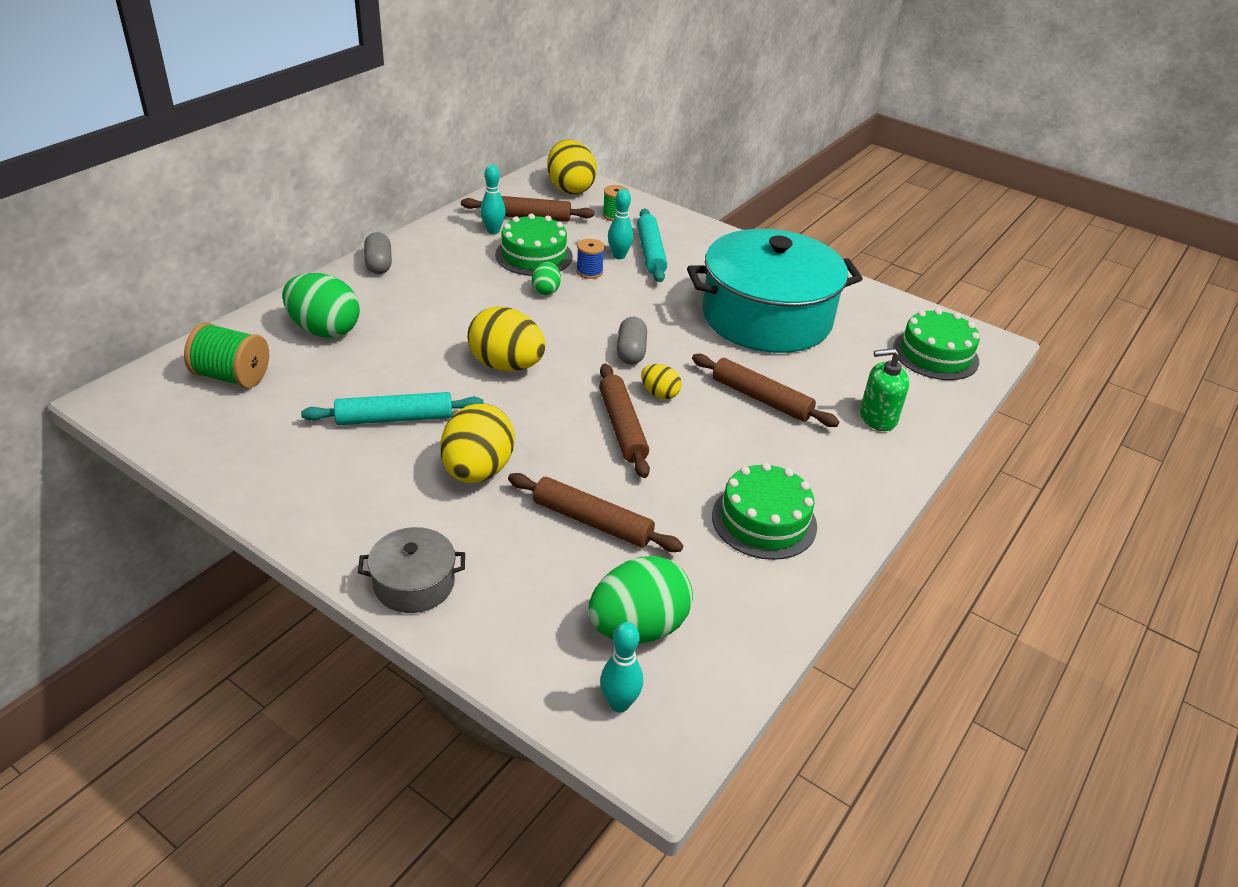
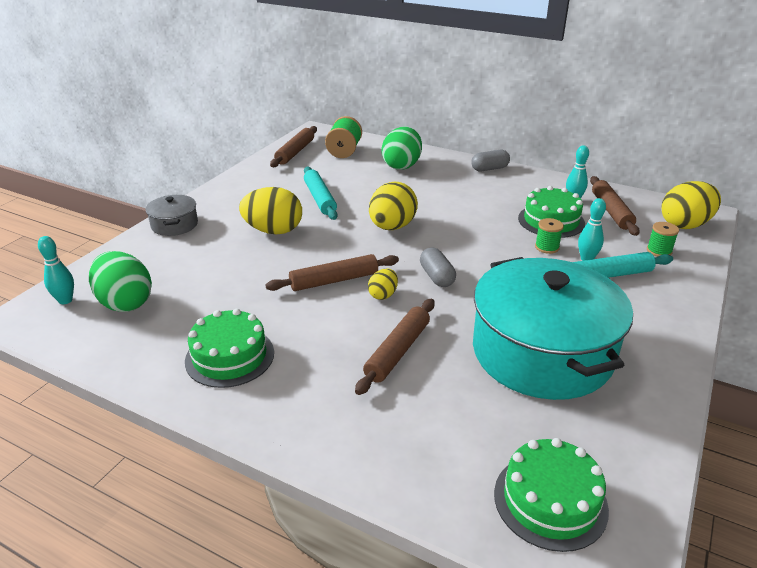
camera: 85 degrees right, 5 degrees down
(546, 290) = (502, 231): green egg -> none
(589, 272) = (547, 247): blue spool -> green spool
(592, 521) = (227, 277): brown rolling pin -> brown rolling pin (295, 152)
(631, 352) = (436, 277): grey capsule -> grey capsule turned 75 degrees clockwise
(877, 417) = (394, 436): green soap dispenser -> none

